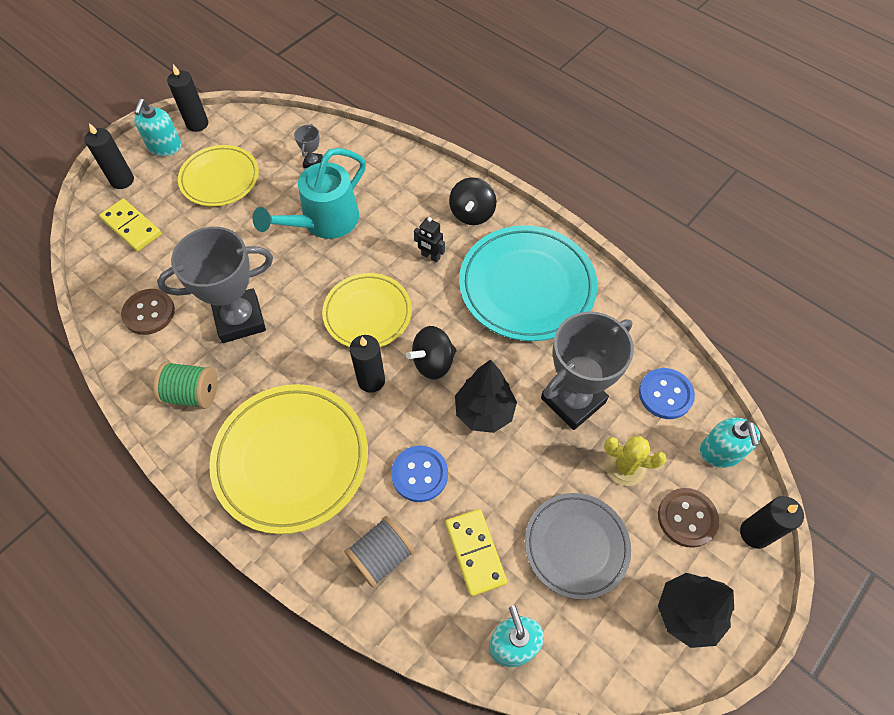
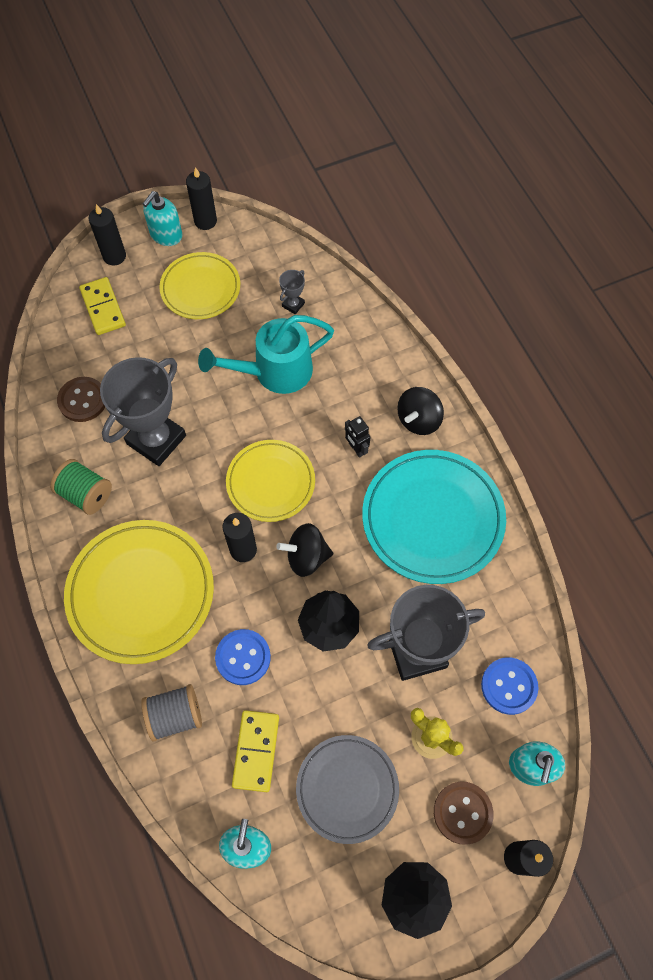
camera: 25 degrees right, 5 degrees up
(240, 319) = (156, 440): grey trophy -> grey trophy turned 60 degrees counterclockwise

